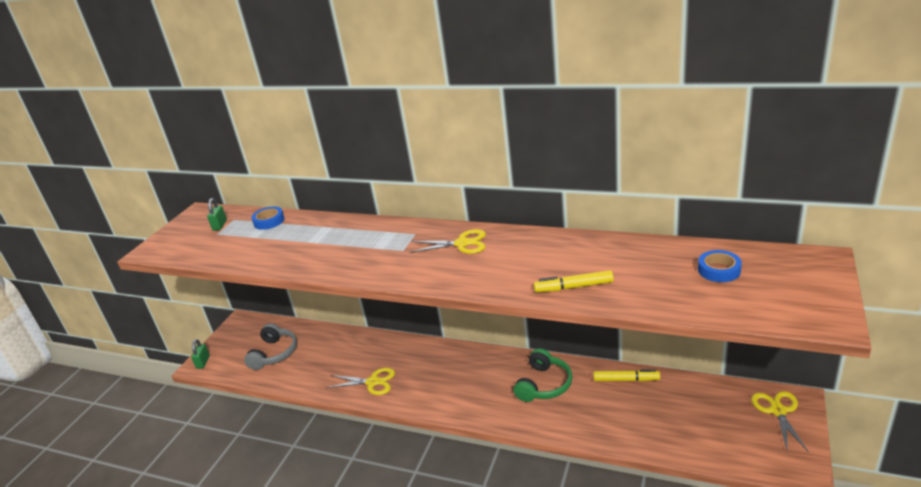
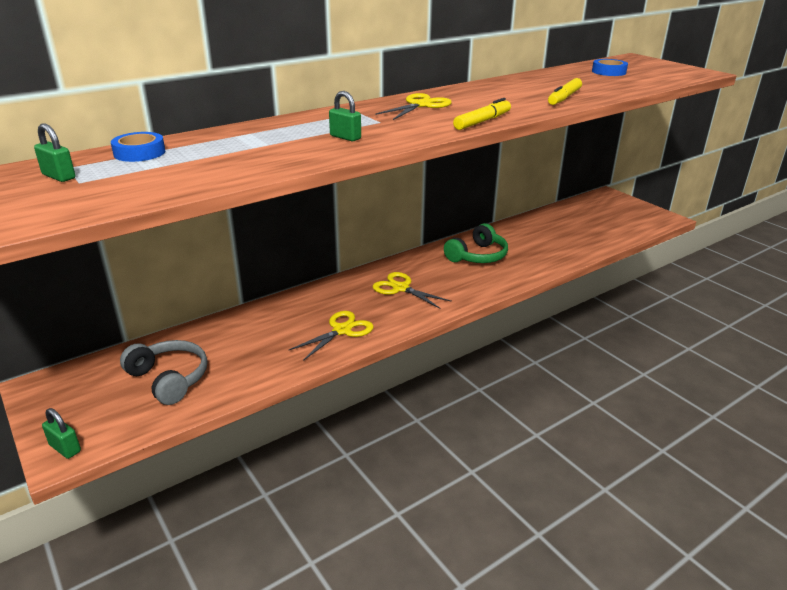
camera: 60 degrees left, 0 degrees up
(355, 256) = (345, 137): none -> green padlock
(543, 384) = (477, 256): green headphones -> green headphones turned 75 degrees clockwise
(626, 379) = (517, 228): yellow marker -> yellow marker (482, 121)
(778, 411) = (610, 202): yellow scissors -> yellow scissors (401, 288)

